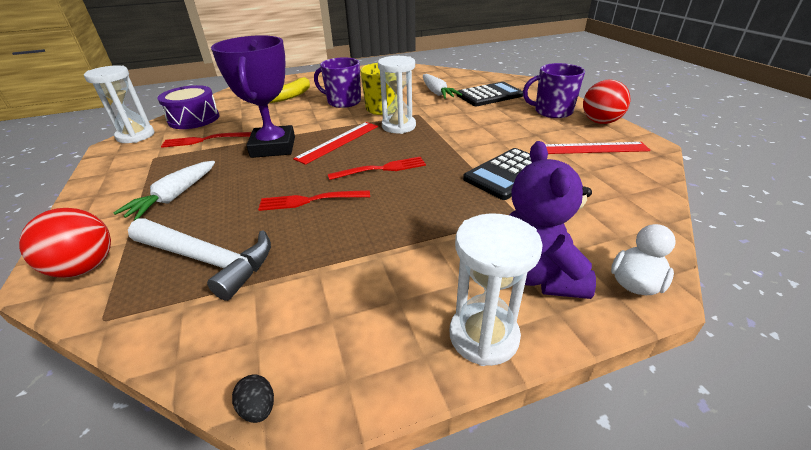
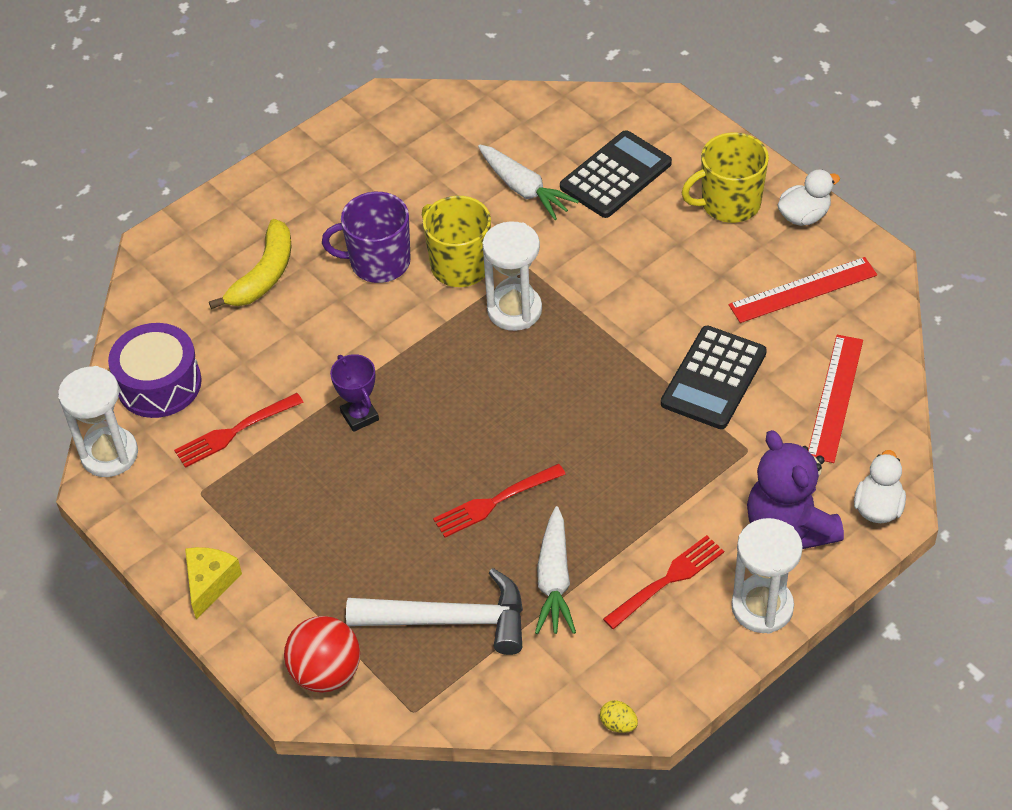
camera: 20 degrees left, 15 degrees up
(97, 196) = (210, 583): none -> yellow cheese
(174, 197) = (315, 551): white carrot -> white carrot (554, 580)
(258, 408) = (618, 724): black egg -> yellow egg
(273, 147) = (359, 416): purple trophy -> purple trophy, size x0.48
(338, 142) = (448, 375): red ruler -> red ruler (835, 398)
(381, 169) = (547, 417): red fork -> red fork (667, 580)
(552, 111) = (729, 203): purple mug -> yellow mug
(600, 122) = (804, 216): red ball -> white duck

